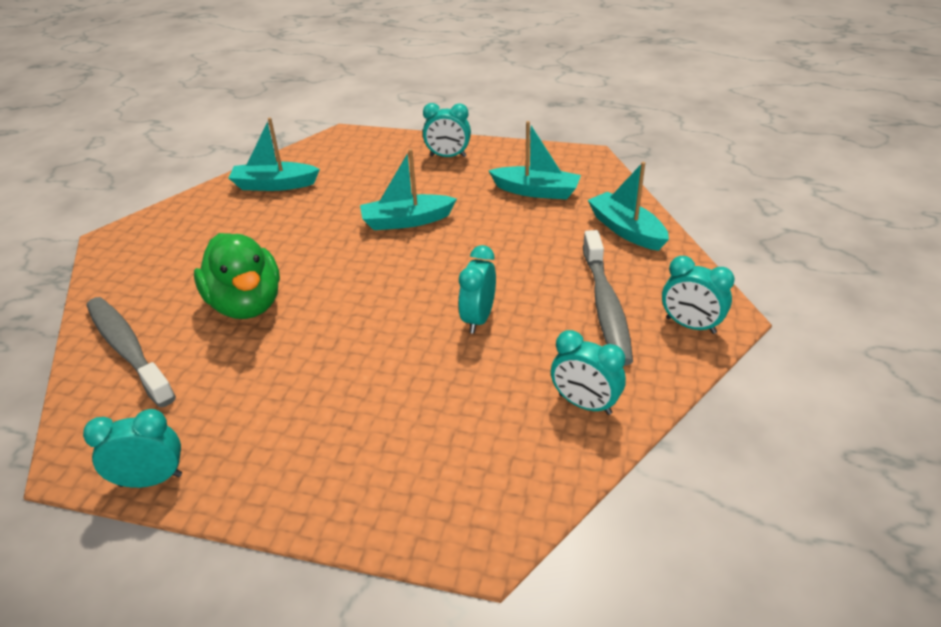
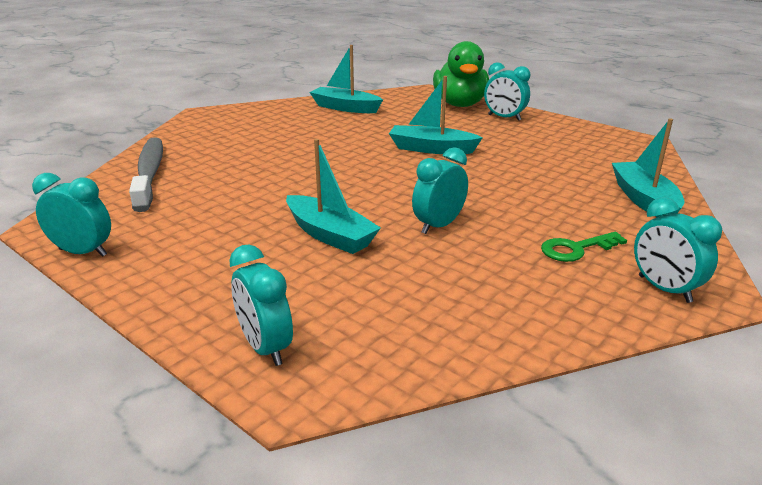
camera: 25 degrees right, 10 degrees down
(246, 304) = (256, 169): green duck -> green duck (460, 104)
(536, 191) = (569, 154): turquoise boat -> turquoise boat (330, 235)
(585, 404) = (492, 317): turquoise clock -> turquoise clock (265, 347)
(605, 306) = (576, 249): grey toothbrush -> green key

